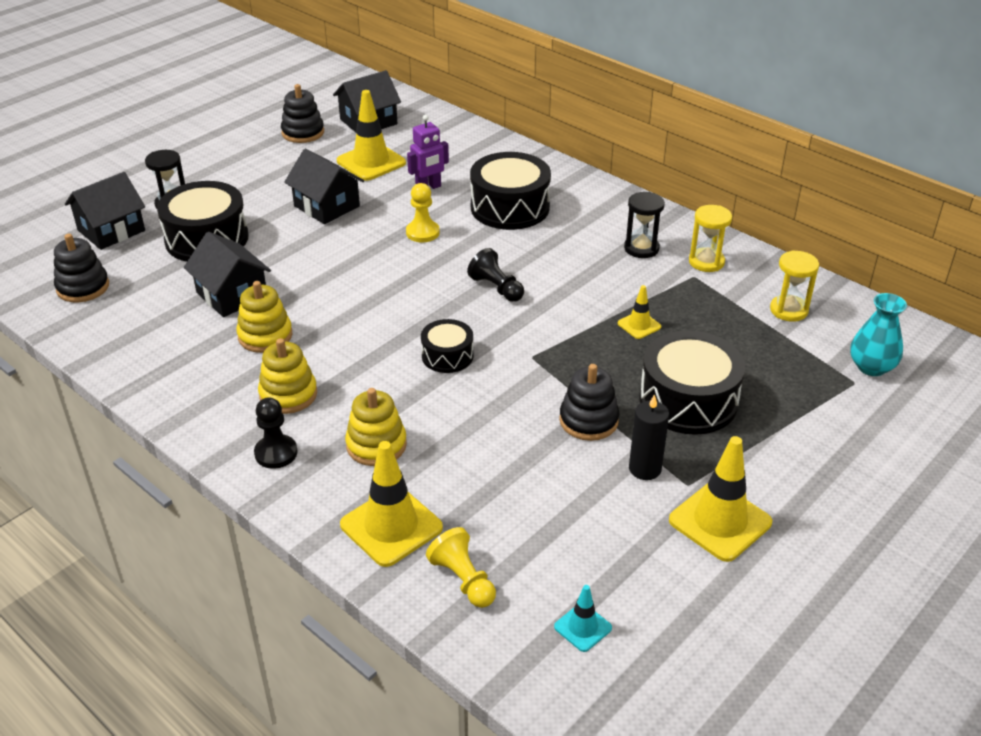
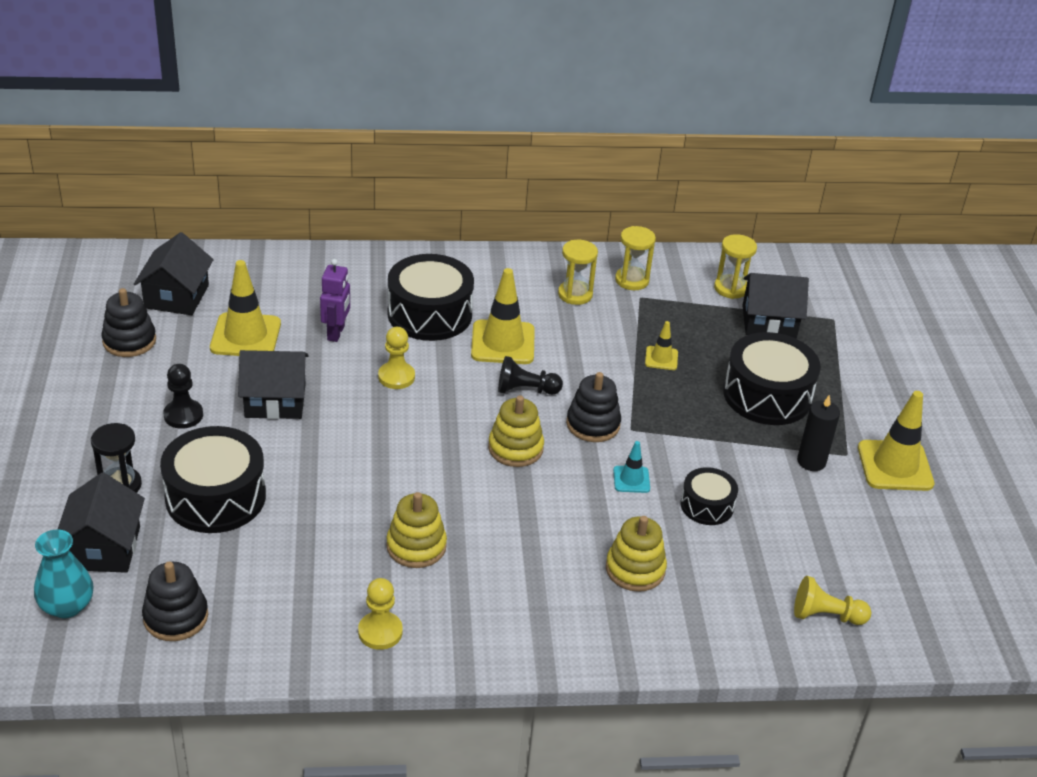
camera: 50 degrees left, 0 degrees up
(163, 368) = (380, 632): none -> yellow pawn
(232, 295) = (328, 531): black house -> black house (769, 322)
(276, 453) = (579, 628): black pawn -> black pawn (183, 415)
(288, 395) = (514, 579): yellow stacking toy -> yellow stacking toy (515, 448)
(391, 526) = (734, 617): yellow traffic cone -> yellow traffic cone (503, 343)
(447, 356) = (575, 468): black drum -> black drum (707, 505)
(583, 627) = (925, 589): turquoise traffic cone -> turquoise traffic cone (631, 479)
(588, 420) = (734, 451): black stacking toy -> black stacking toy (593, 424)
(641, 248) = (575, 294): black hourglass -> yellow hourglass
(871, 367) = (827, 302): turquoise vase -> turquoise vase (67, 606)

